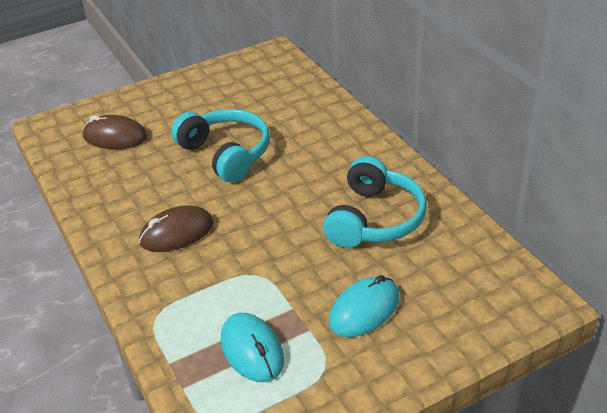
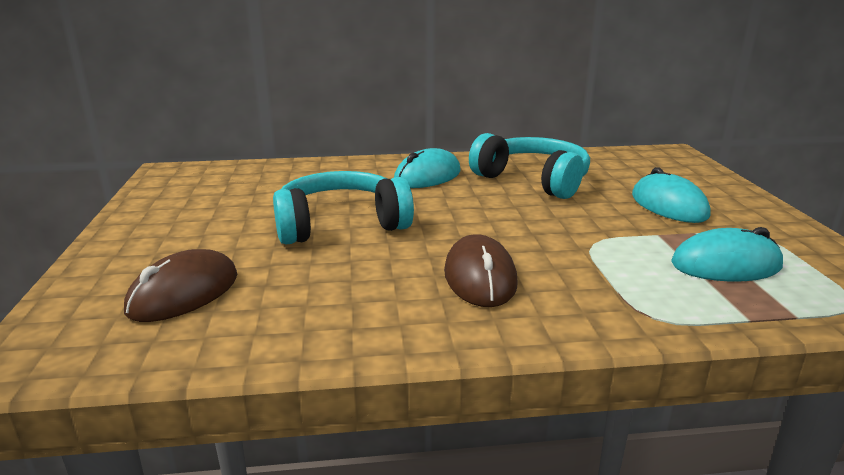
camera: 70 degrees left, 15 degrees down
(343, 161) = (427, 176): none -> turquoise mouse

